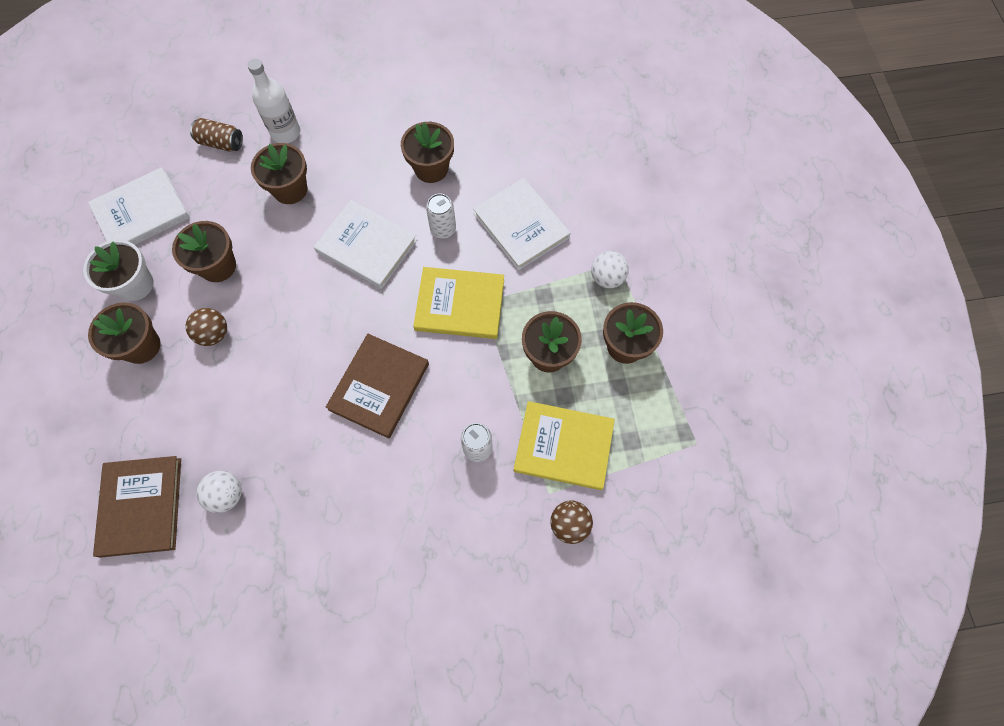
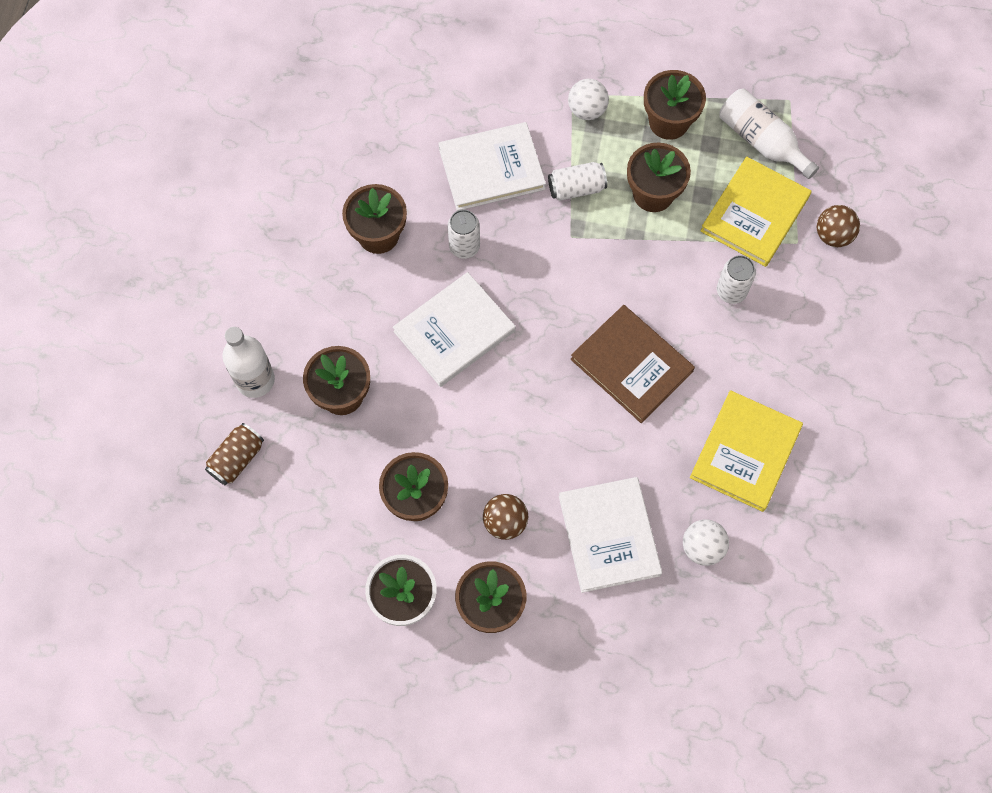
camera: 70 degrees left, 0 degrees up
(141, 212) = (302, 574): white book -> white book (609, 535)
(141, 506) = (687, 640): brown book -> none
(460, 304) = (564, 258): yellow book -> yellow book (745, 452)
(529, 293) = (576, 188): none -> white can
(641, 431) = (761, 141): none -> white bottle

